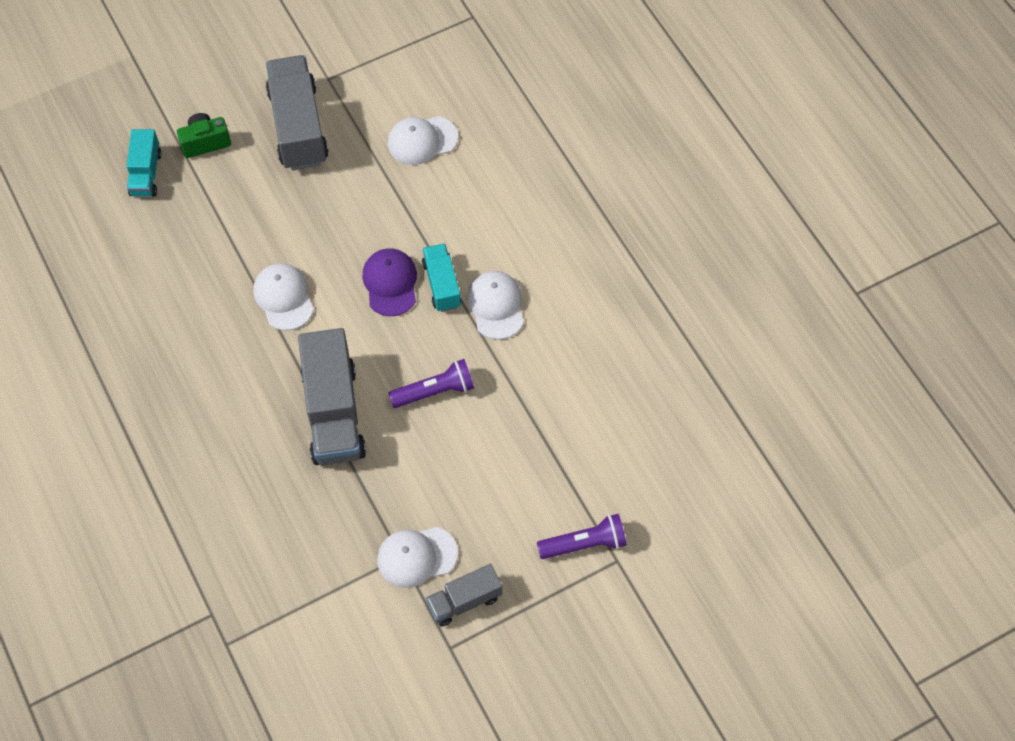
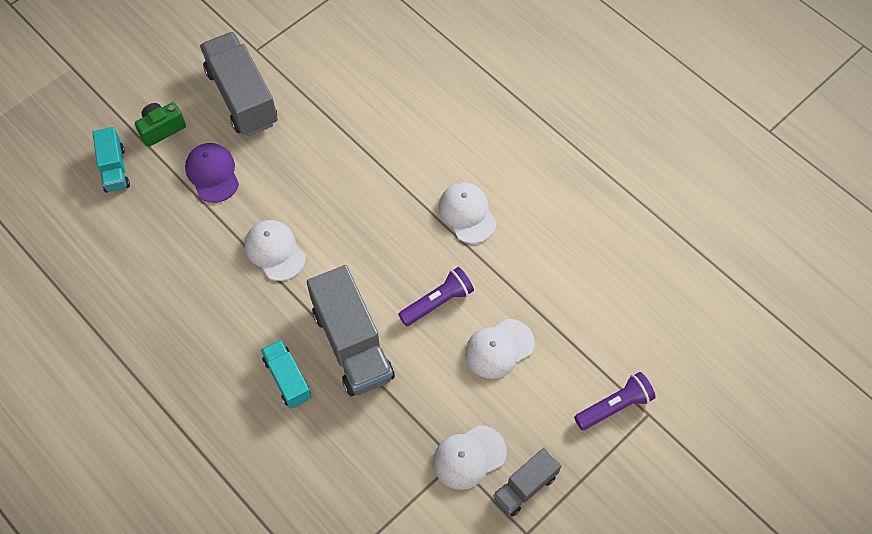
camera: 15 degrees left, 0 degrees up
(390, 283) = (367, 215): purple cap -> purple cap (212, 174)
(422, 140) = (356, 85): white cap -> white cap (499, 348)
(442, 284) = (413, 206): turquoise truck -> turquoise truck (287, 379)

